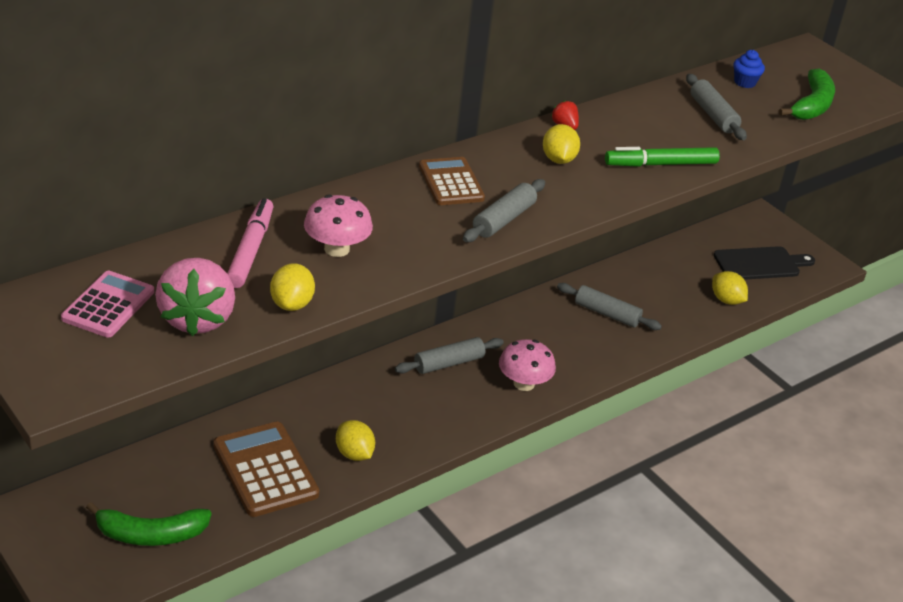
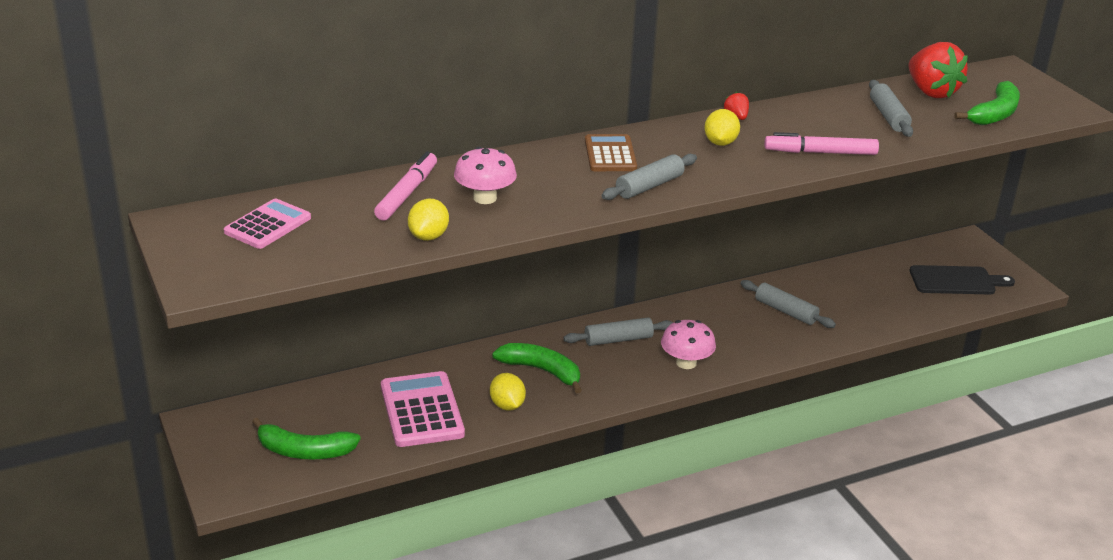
camera: 15 degrees right, 5 degrees down
(197, 319) = (340, 241): pink strawberry -> none
(265, 470) = (421, 410): brown calculator -> pink calculator
(379, 408) = (541, 371): none -> green banana
(660, 164) = (820, 152): green marker -> pink marker
(726, 300) = (911, 309): yellow lemon -> none
(744, 82) = (931, 92): blue cupcake -> red strawberry

